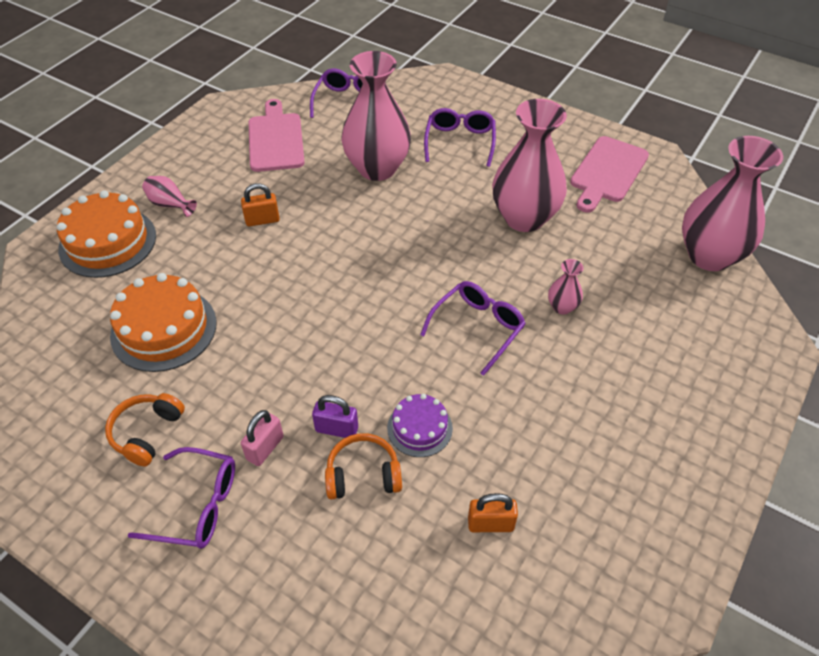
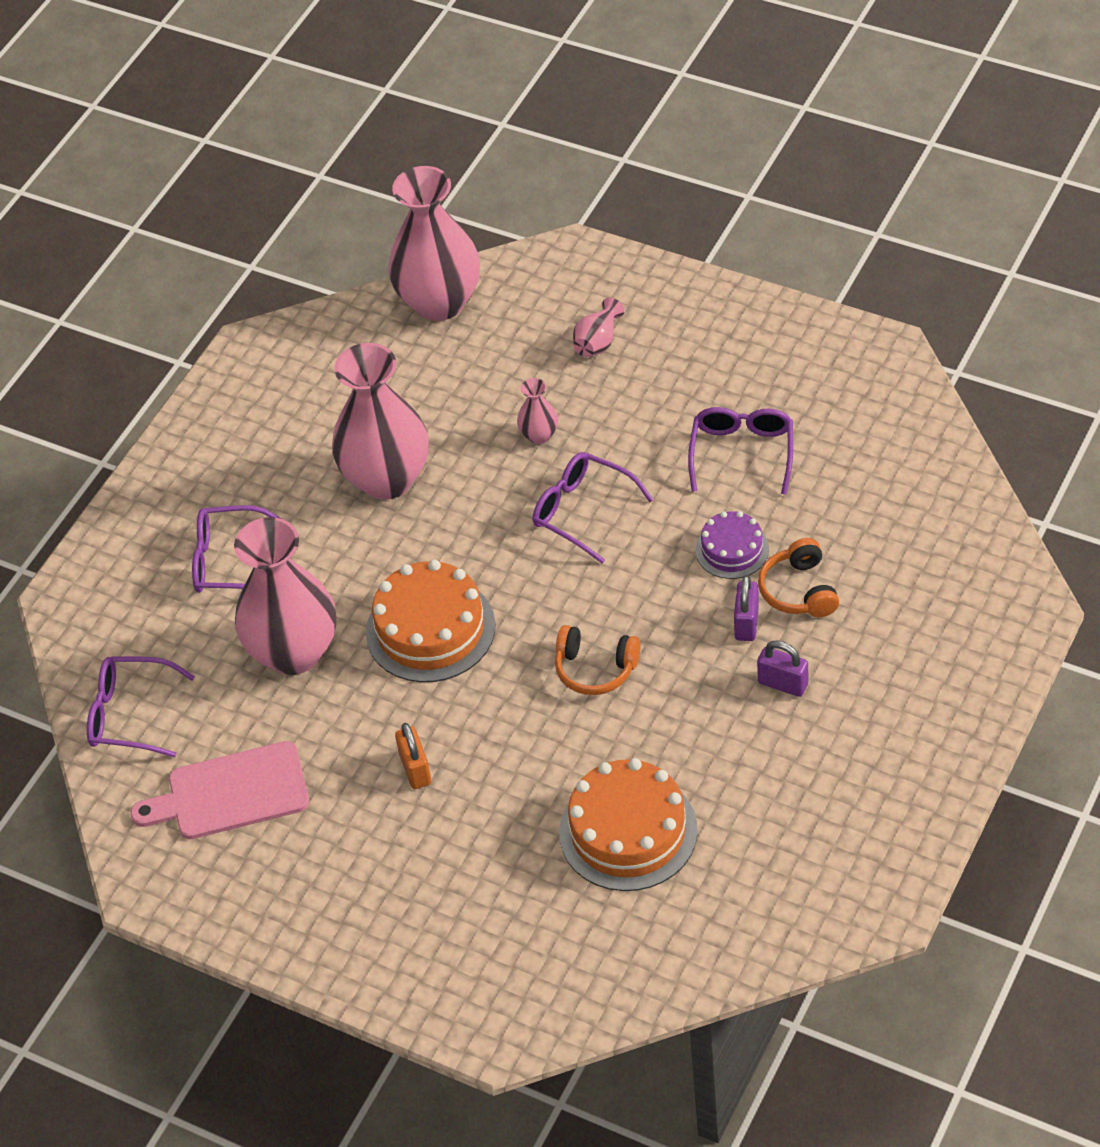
camera: 90 degrees left, 0 degrees up
(108, 242) = (477, 950): orange cake -> orange cake (430, 629)
(146, 433) = (784, 803): orange headphones -> orange headphones (595, 669)
(170, 204) = (391, 894): pink vase -> pink vase (598, 342)
(196, 505) = (864, 729): purple glasses -> purple glasses (742, 454)
(265, 448) = (783, 684): pink padlock -> purple padlock
(490, 524) = (834, 480): orange padlock -> none
(607, 172) = (289, 396): pink cutting board -> none

